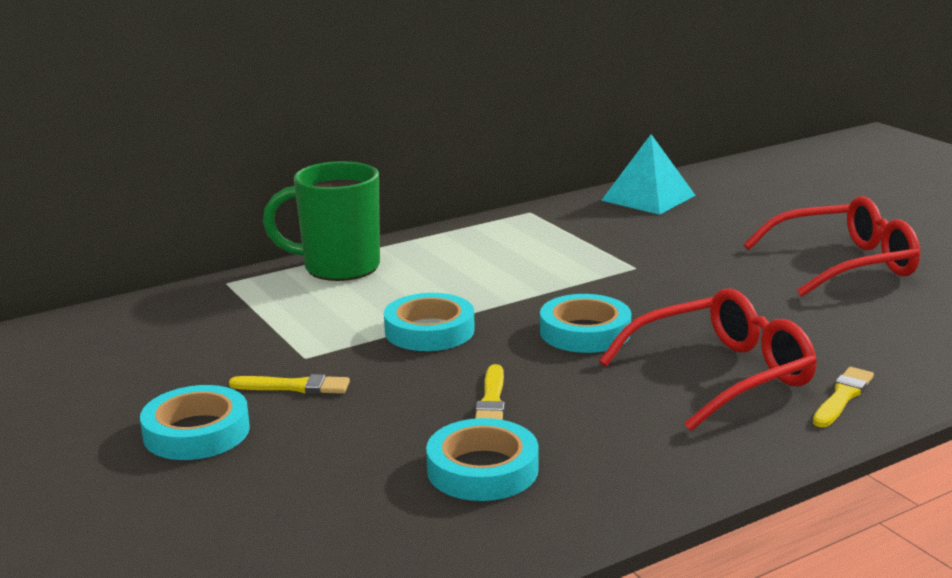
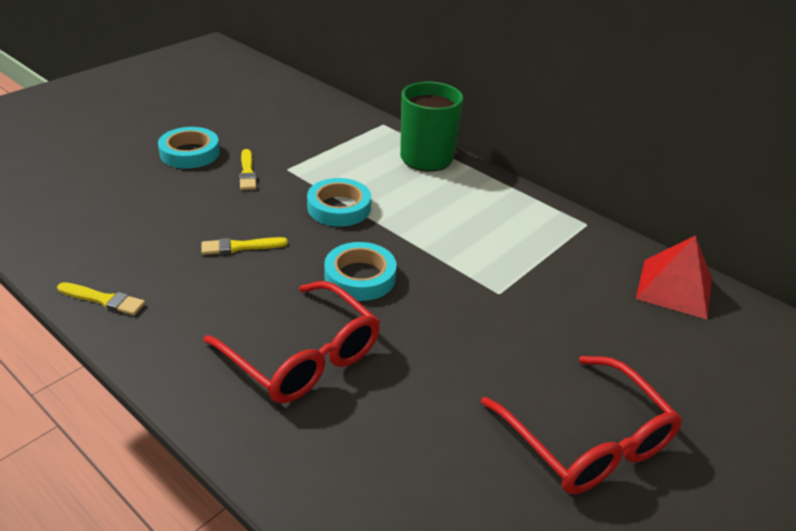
camera: 70 degrees right, 15 degrees up
(482, 469) = (151, 254): turquoise tape -> none
(648, 198) = (674, 288): turquoise pyramid -> red pyramid
(842, 396) = (278, 435): yellow brush -> yellow brush (104, 300)

